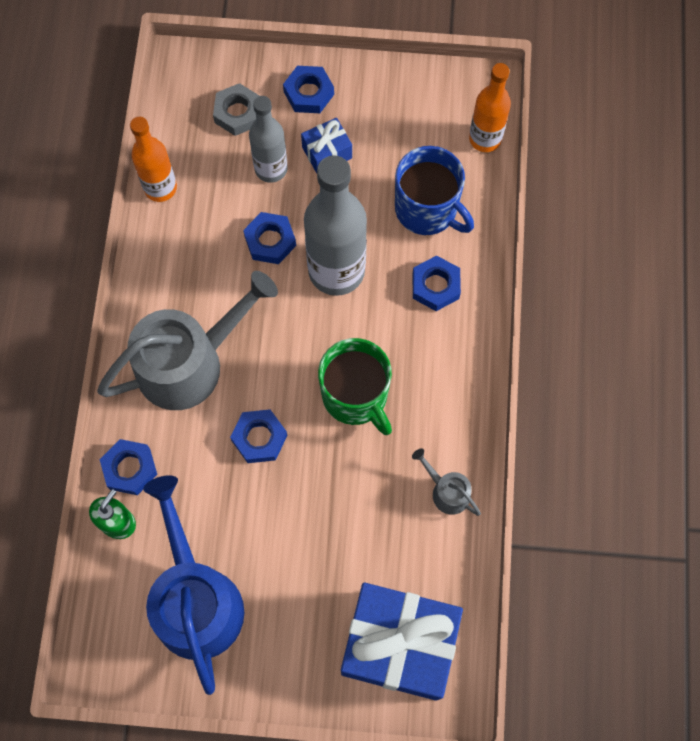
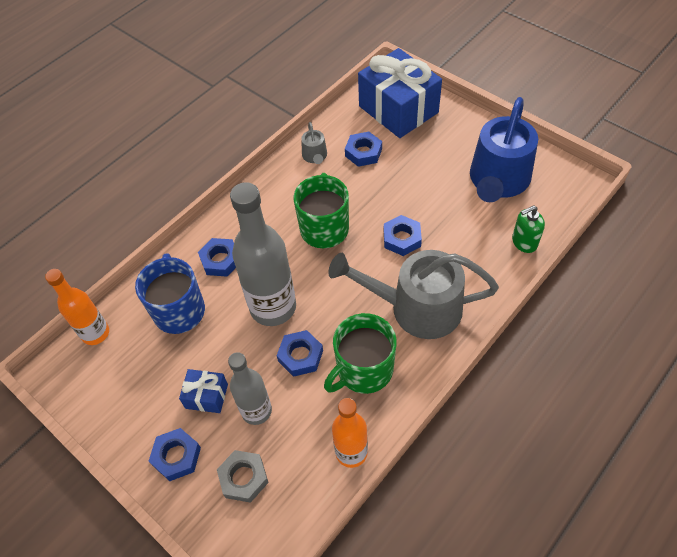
camera: 140 degrees left, 15 degrees down
(130, 469) = (498, 267): blue nut -> blue nut (363, 152)
(199, 265) = (363, 370): none -> green mug

